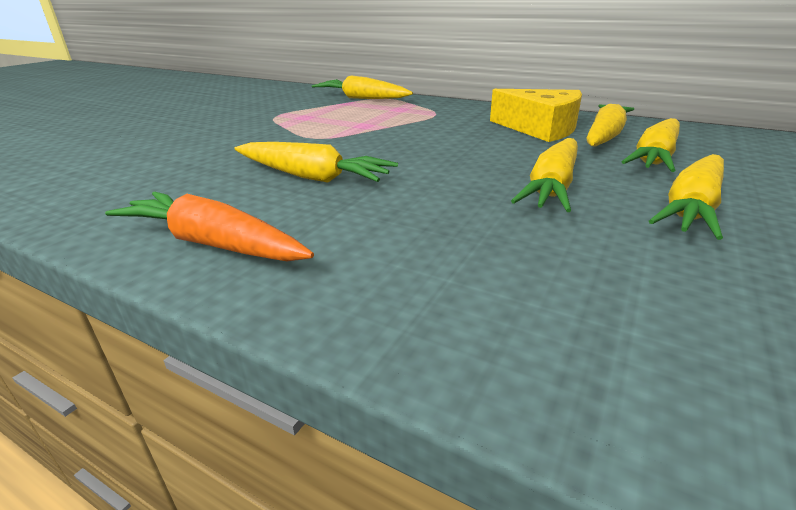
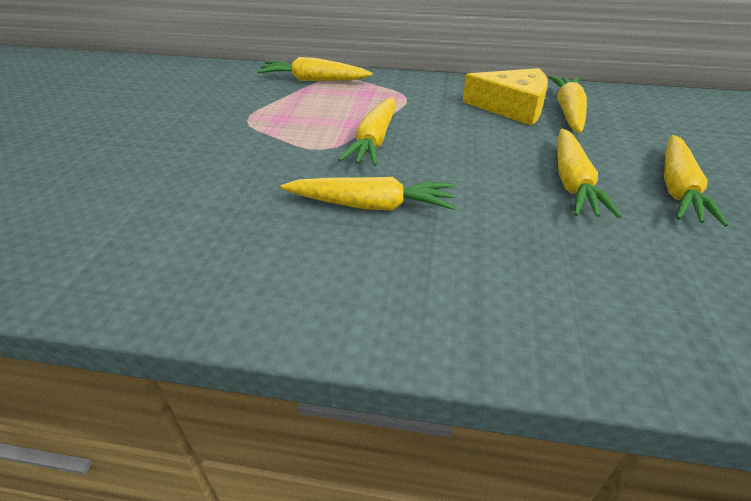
camera: 20 degrees left, 10 degrees up
(213, 244) = (364, 307): orange carrot -> none
(654, 157) = (620, 134): yellow carrot -> yellow carrot (374, 141)

